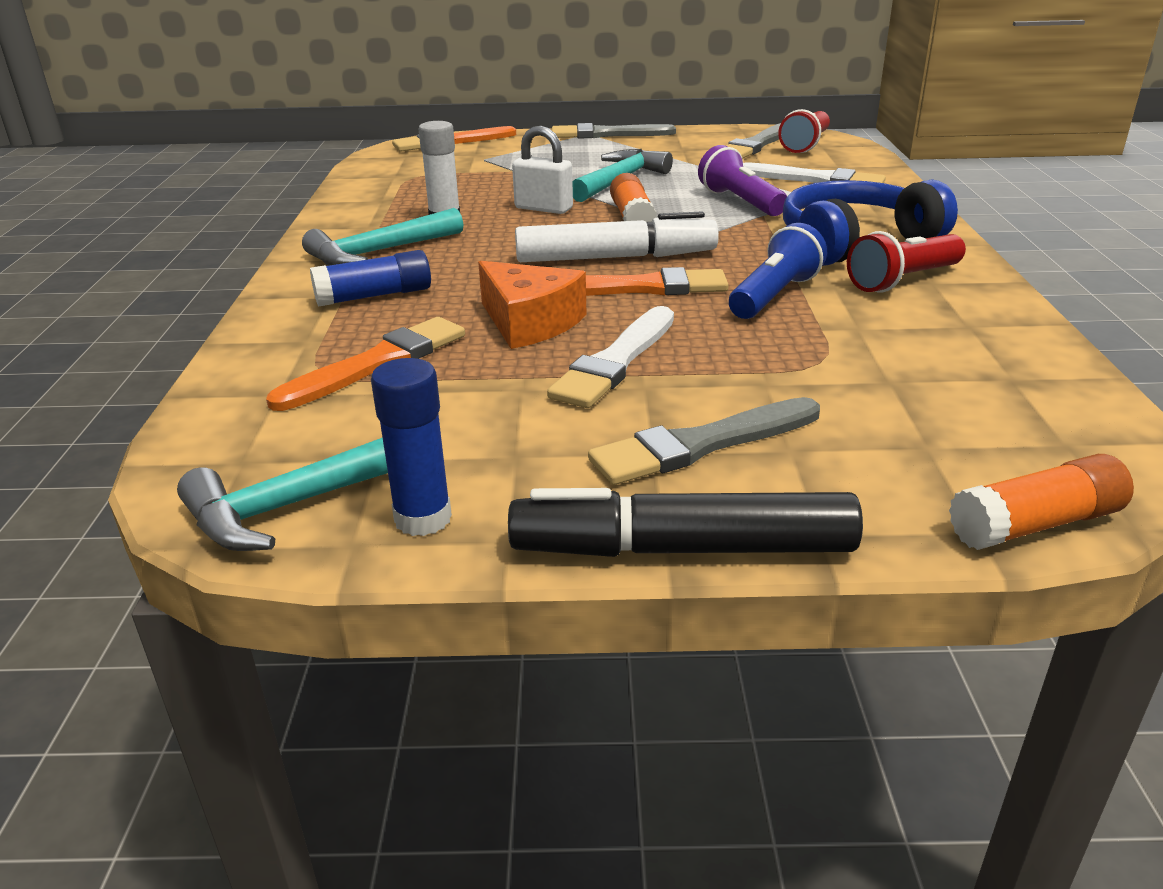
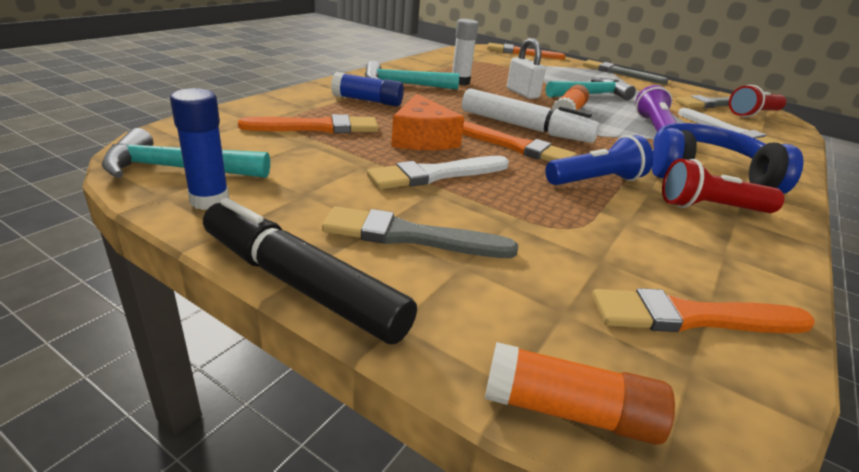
camera: 30 degrees right, 0 degrees up
(1016, 398) = (693, 317): none -> orange brush

